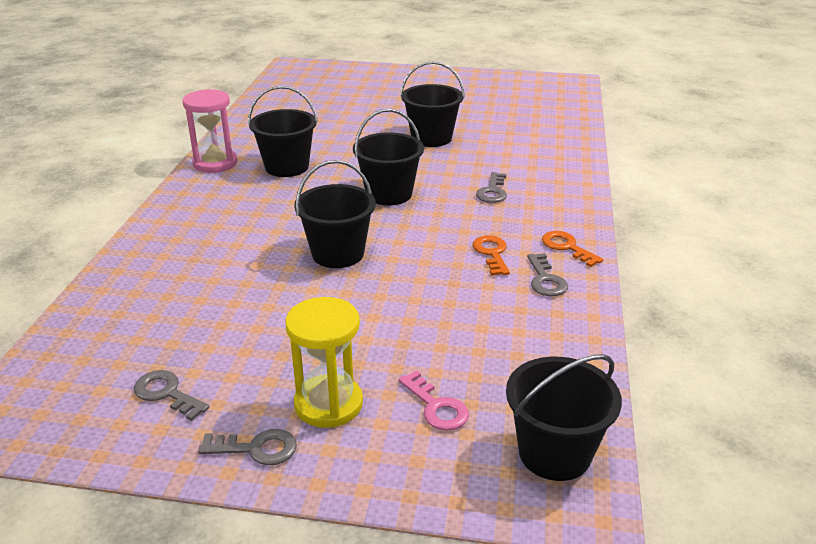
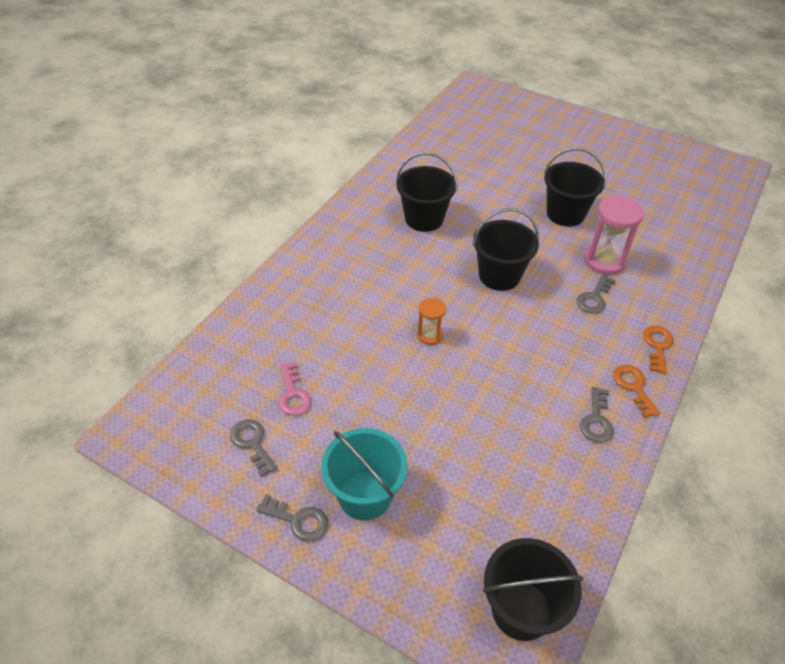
camera: 20 degrees right, 15 degrees up
(215, 163) = (366, 199): pink hourglass -> pink hourglass (604, 260)
(328, 404) = (365, 495): yellow hourglass -> turquoise bucket
(338, 254) = (430, 335): black bucket -> orange hourglass
(436, 407) = (446, 528): pink key -> pink key (293, 394)
(492, 253) = (561, 374): orange key -> orange key (657, 346)

